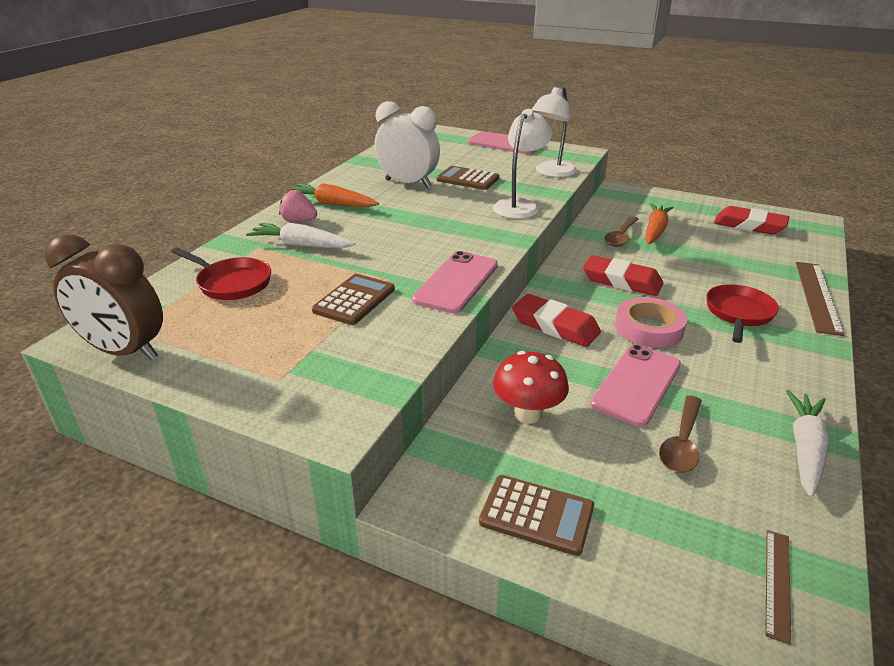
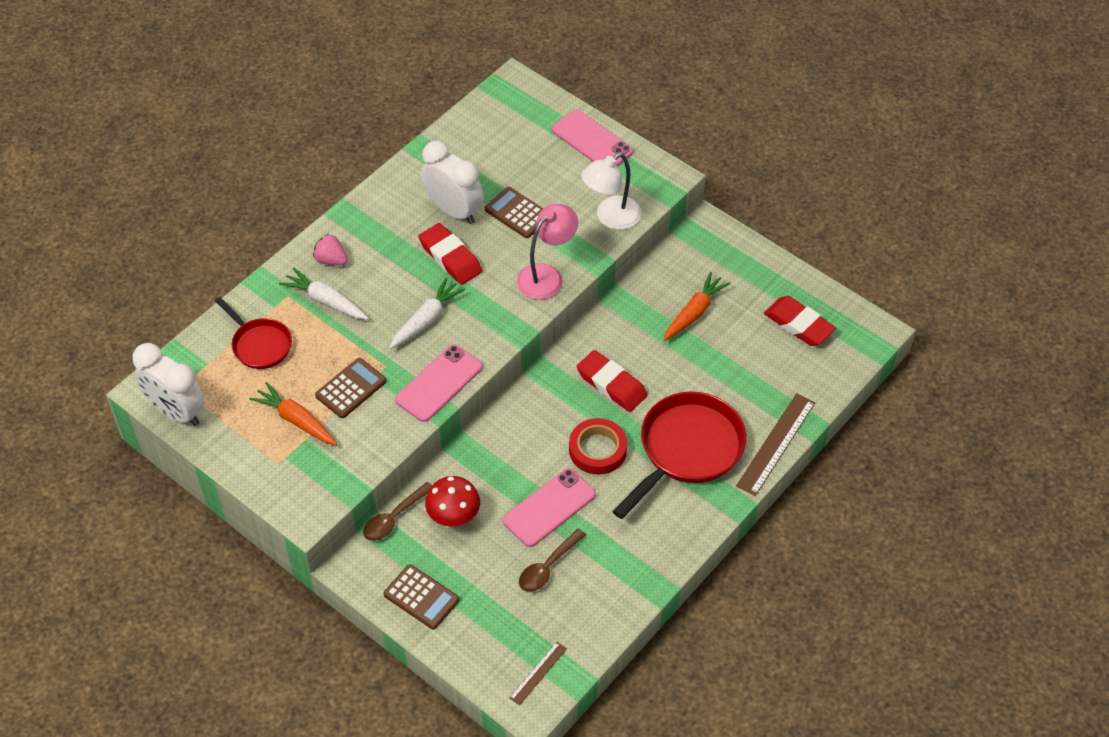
camera: 15 degrees right, 20 degrees up
(125, 351) = (176, 411): brown clock -> white clock
(333, 204) = (369, 235): orange carrot -> orange carrot (296, 420)
(519, 205) = (547, 276): white lamp -> pink lamp
(555, 326) = (520, 430): red eraser -> red eraser (450, 258)
(621, 237) = (653, 316): brown spoon -> brown spoon (394, 518)
(648, 328) = (597, 450): pink tape -> red tape
(738, 313) = (687, 450): red pan -> red pan, size x1.73
(805, 449) = (630, 592): white carrot -> white carrot (426, 319)

